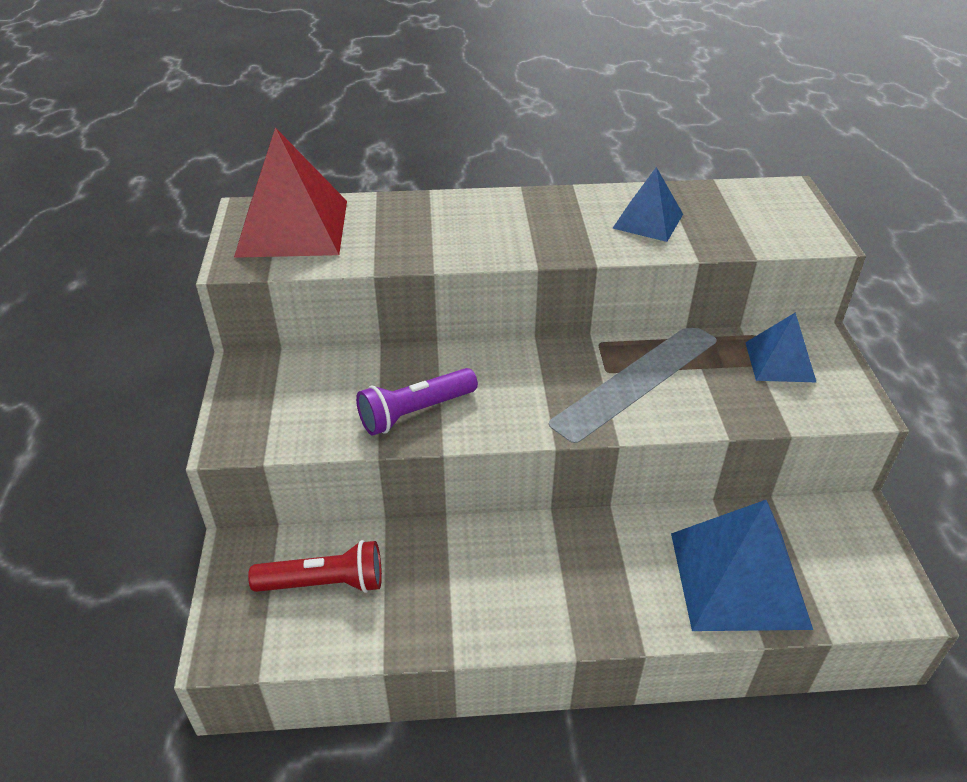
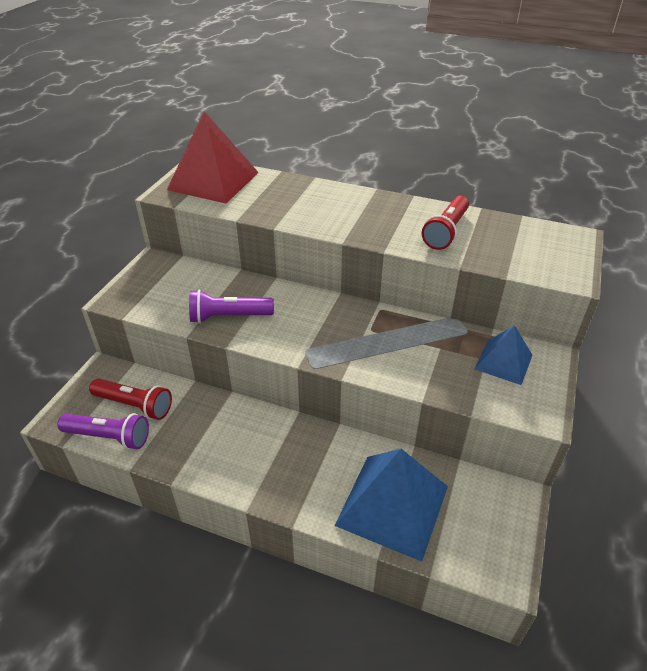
camera: 25 degrees right, 0 degrees up
(320, 640) = (109, 437): none -> purple flashlight
(648, 221) = (446, 232): blue pyramid -> red flashlight

